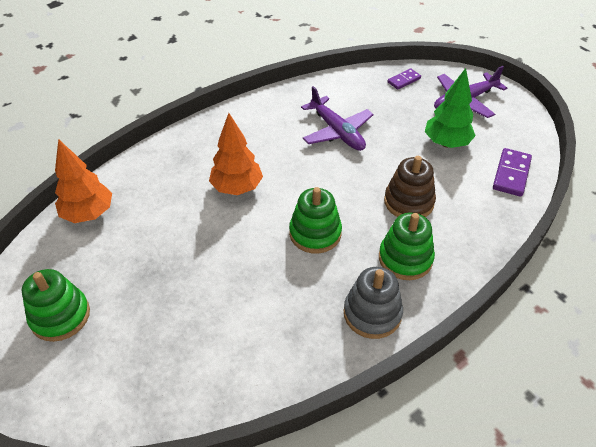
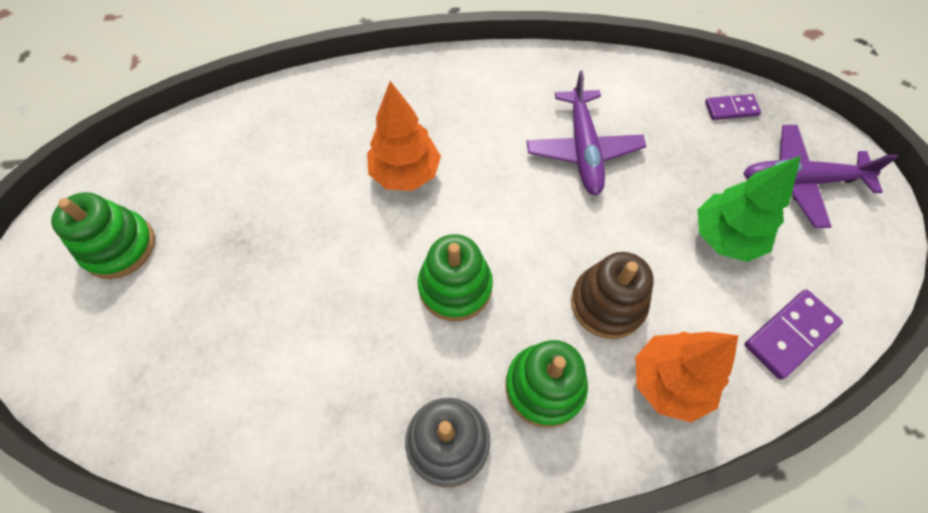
camera: 30 degrees right, 15 degrees up
(89, 214) = (226, 130): orange tree -> orange tree (669, 382)

